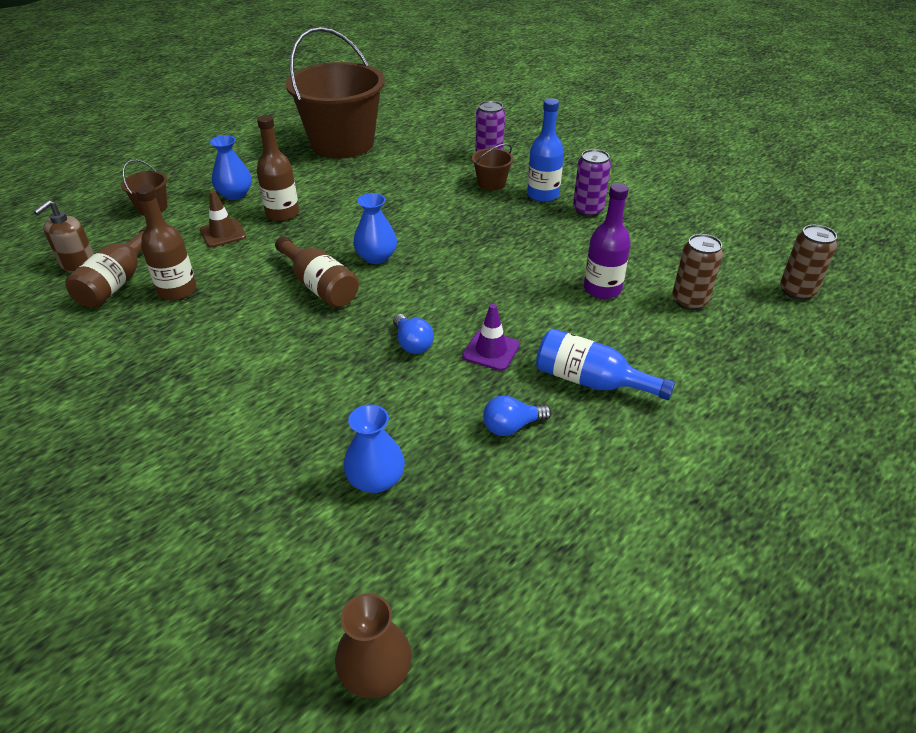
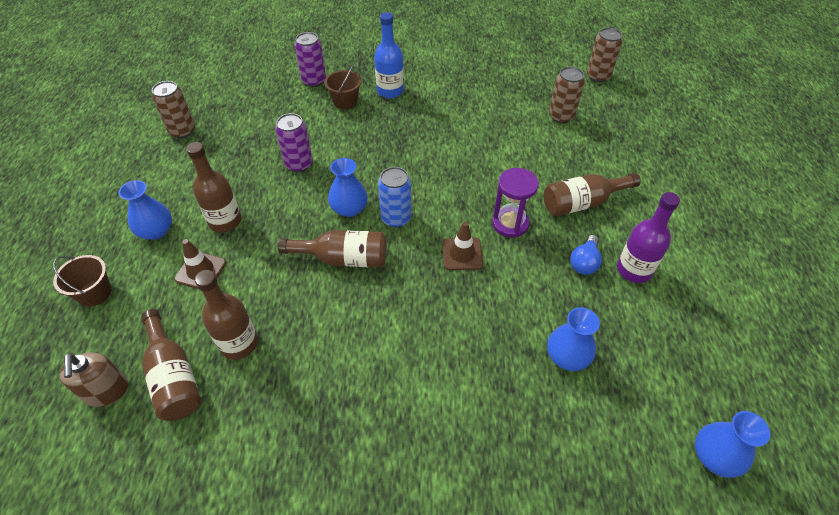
camera: 45 degrees left, 10 degrees up
(342, 143) = (182, 131): brown bucket -> brown can
(375, 672) = (714, 456): brown vase -> blue vase
(401, 285) = (396, 218): none -> blue can
(412, 344) = (462, 254): blue light bulb -> brown traffic cone
(491, 350) = (510, 223): purple traffic cone -> purple hourglass
(588, 210) = (431, 86): purple can -> purple can (299, 164)
(591, 381) = (582, 203): blue bottle -> brown bottle
(602, 289) = (511, 138): purple bottle -> purple bottle (634, 270)

